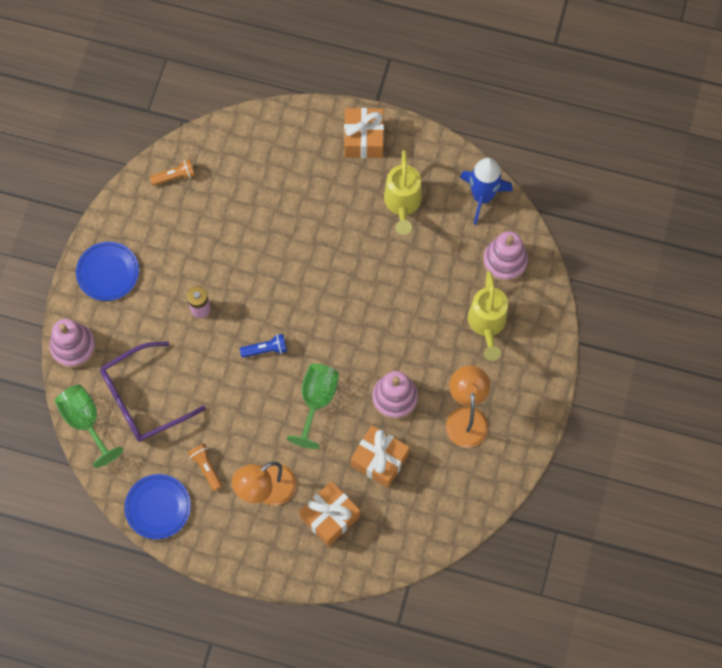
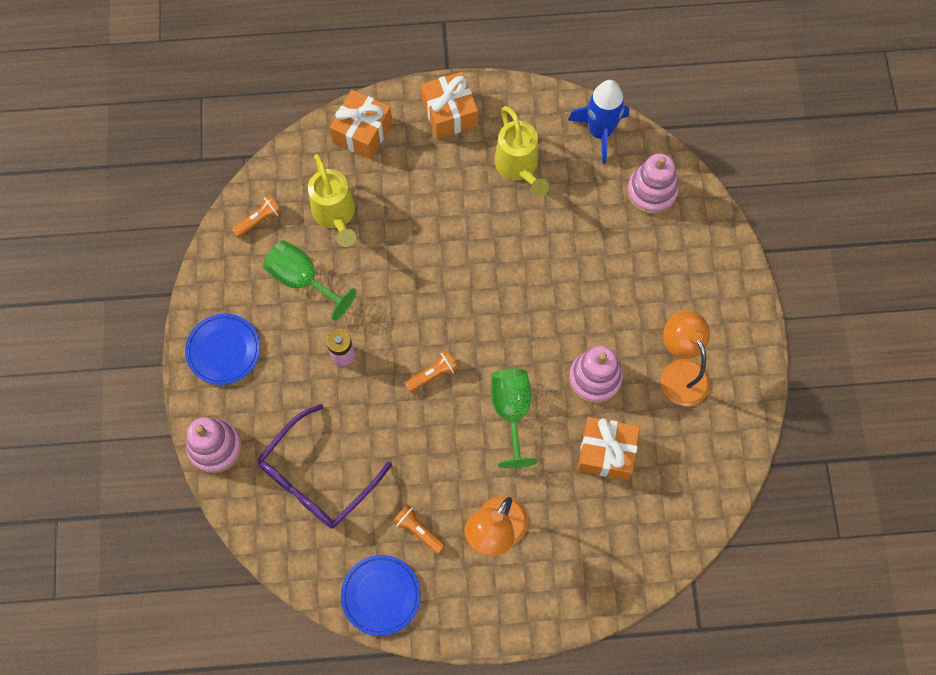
camera: 20 degrees left, 0 degrees up
(85, 421) = (261, 527): green goblet -> green goblet (302, 280)
(266, 349) = (433, 374): blue flashlight -> orange flashlight
(330, 517) = (577, 535): orange gift -> orange gift (362, 132)
(487, 325) = (661, 266): yellow watering can -> yellow watering can (336, 216)

